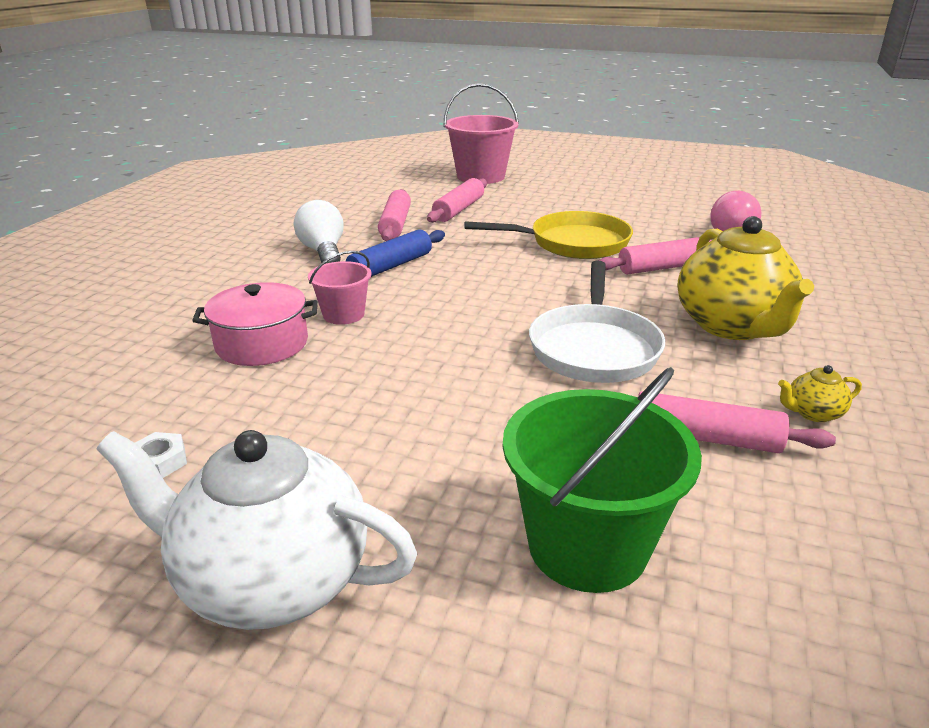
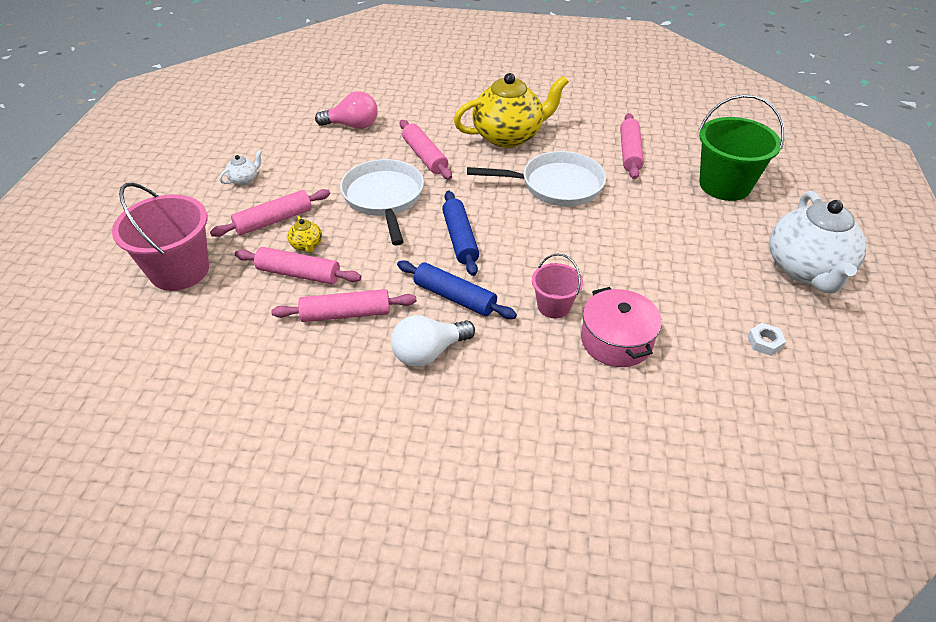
camera: 100 degrees left, 15 degrees up
(486, 275) = (460, 239): none -> blue rolling pin
(541, 201) = (274, 220): none -> pink rolling pin
(572, 243) = (384, 198): yellow pan -> white pan
(610, 191) = (244, 180): none -> white teapot
(812, 413) = (592, 122): yellow teapot -> yellow teapot (307, 245)

